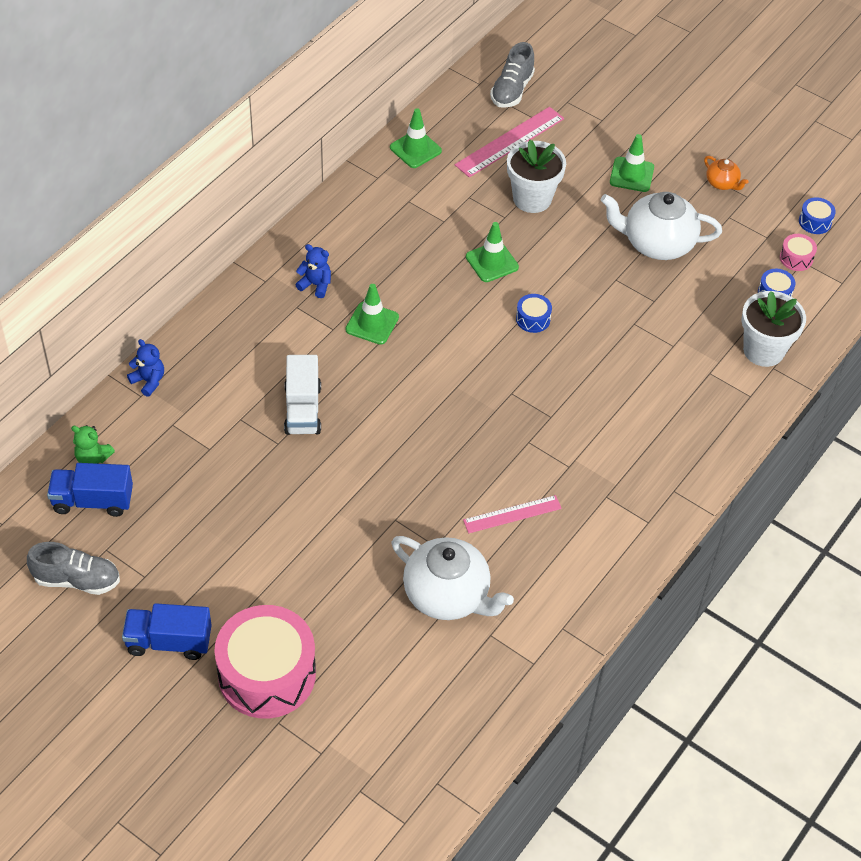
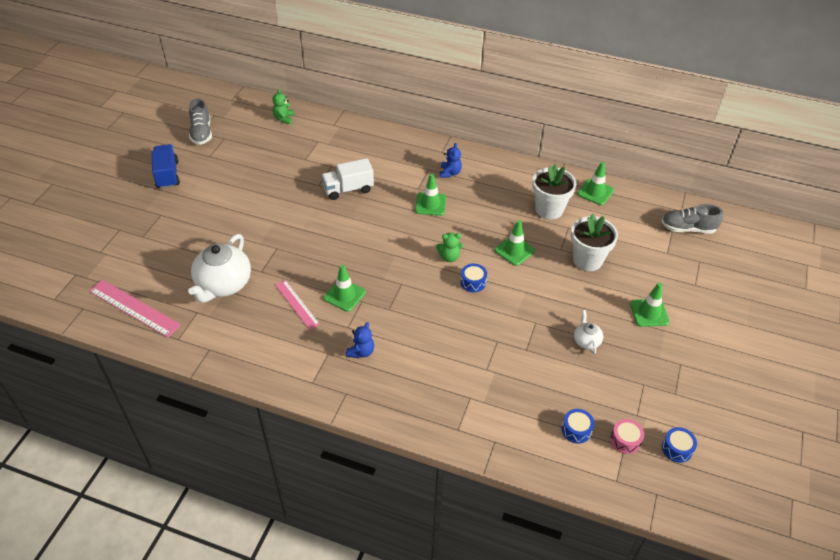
camera: 75 degrees right, 5 degrees down
(93, 501) = (255, 125): blue truck -> none
(148, 381) = (345, 125): blue teddy bear -> blue teddy bear (361, 352)
(267, 674) = (151, 217): pink drum -> none
(480, 330) = (449, 257): none -> green teddy bear
(509, 141) = (635, 237): pink ruler -> pink ruler (134, 308)
(512, 458) = (344, 295): none -> green traffic cone
(657, 243) = (586, 341): white teapot -> white teapot, size x0.47
(722, 183) = (678, 373): orange teapot -> none
(763, 350) = (510, 431): white flower pot -> white flower pot (549, 209)

